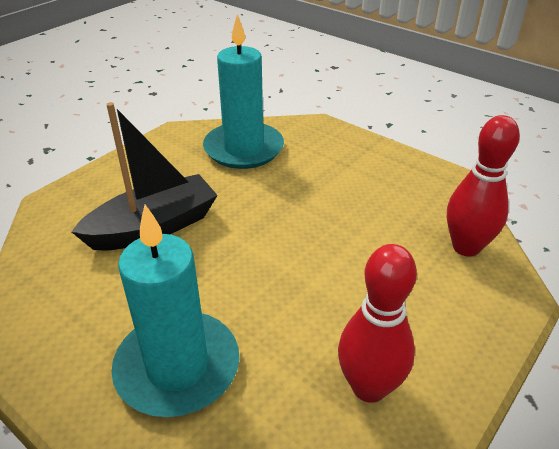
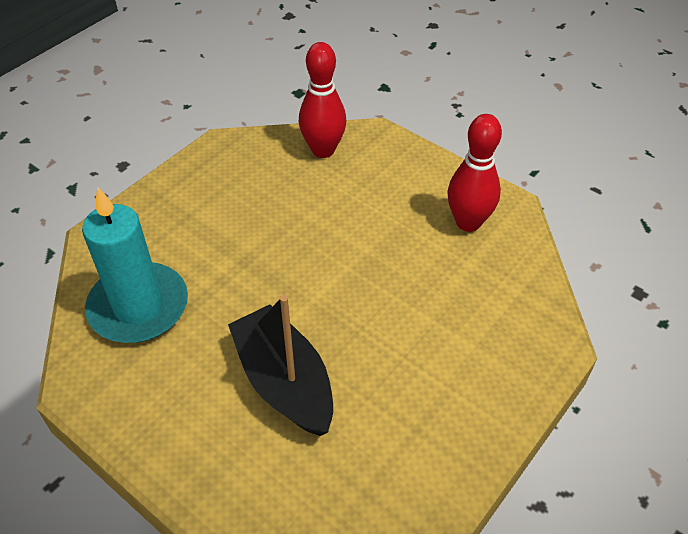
camera: 90 degrees left, 10 degrees up
(177, 367) = (465, 338): turquoise candle -> none

